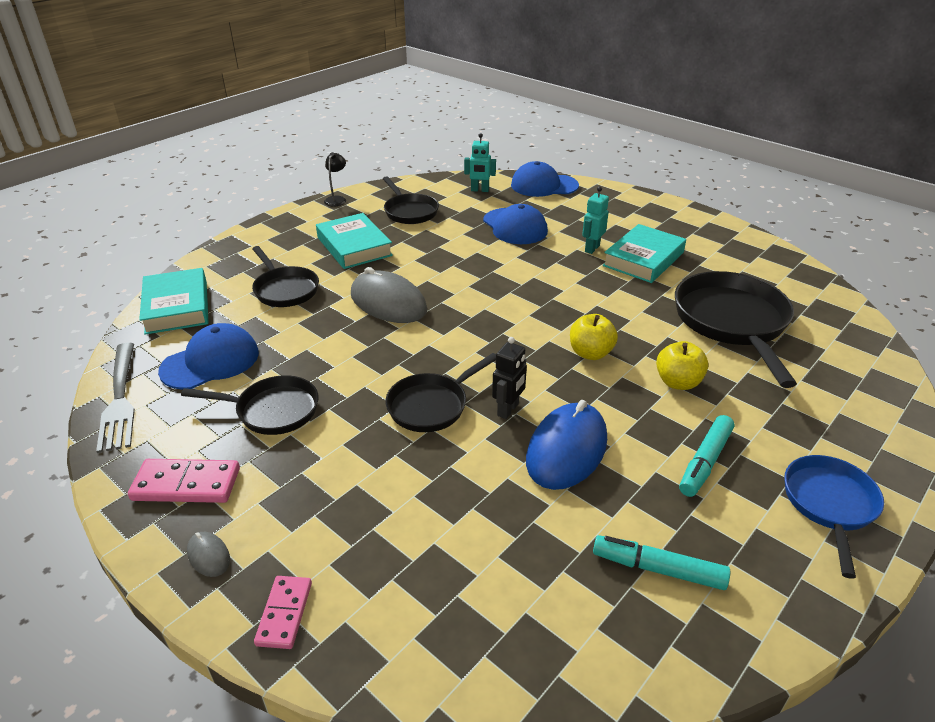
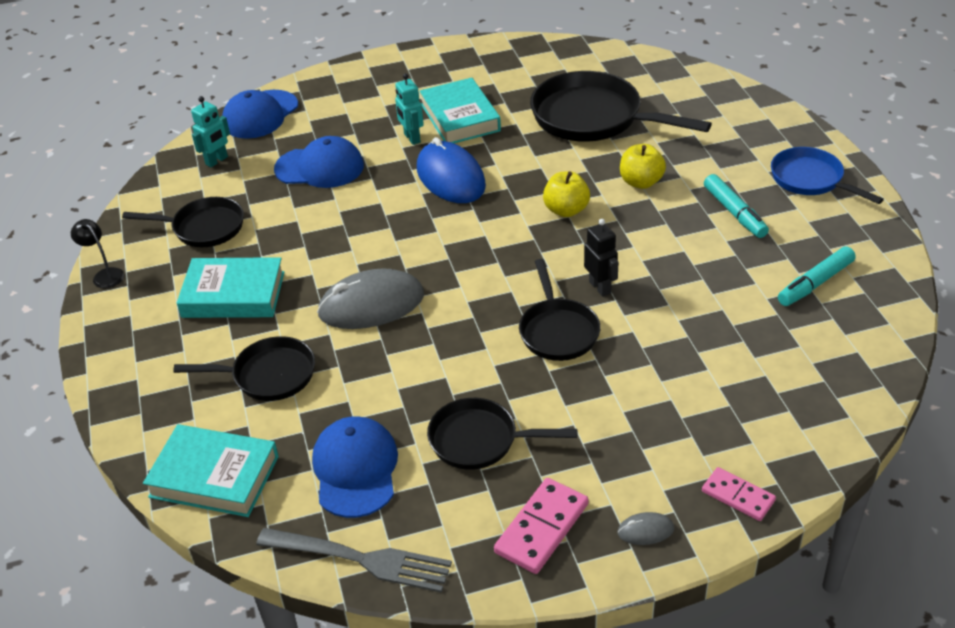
camera: 55 degrees left, 5 degrees up
(272, 410) = (479, 440): black pan -> black pan turned 120 degrees counterclockwise
(566, 449) = (671, 275): blue mouse -> blue mouse (450, 177)

